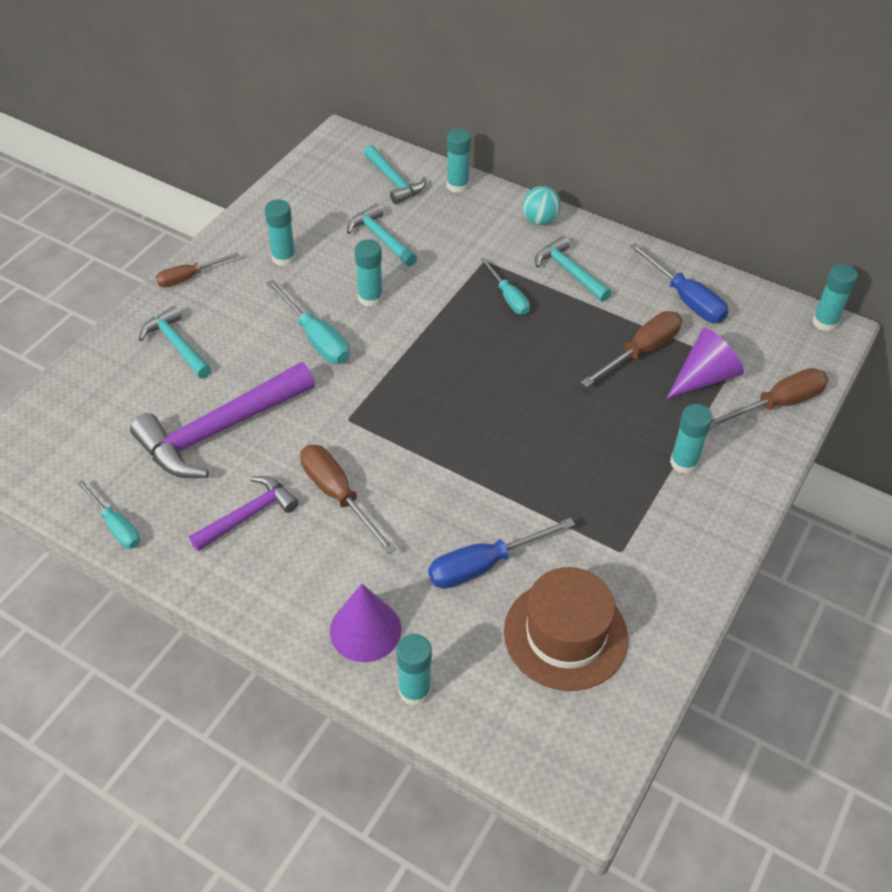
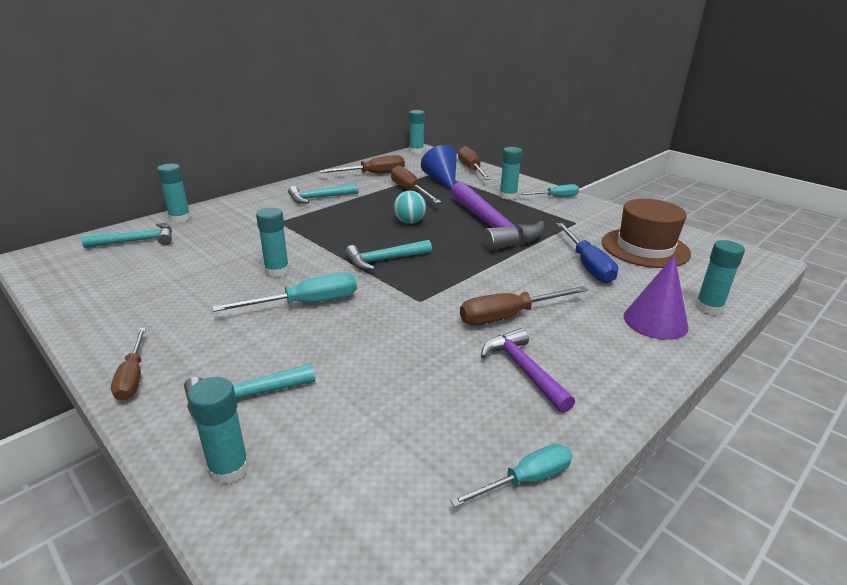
camera: 75 degrees left, 20 degrees down
(220, 430) = (400, 377): purple hammer -> purple hammer (491, 226)
(283, 258) = (173, 308): turquoise glue stick -> turquoise glue stick (229, 468)
(381, 238) = (205, 256): turquoise hammer -> turquoise hammer (385, 260)
(508, 297) = (327, 219): turquoise screwdriver -> turquoise screwdriver (555, 197)
(540, 220) = (257, 198): turquoise ball -> turquoise ball (409, 222)
(685, 299) = (373, 174): blue screwdriver -> brown screwdriver
(704, 377) = (442, 181): purple cone -> blue cone

